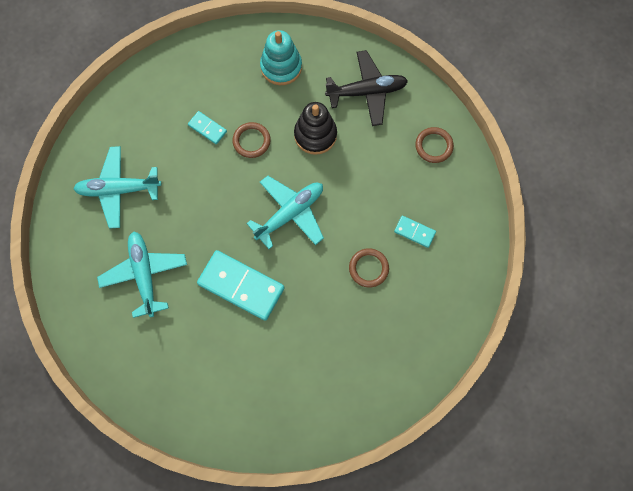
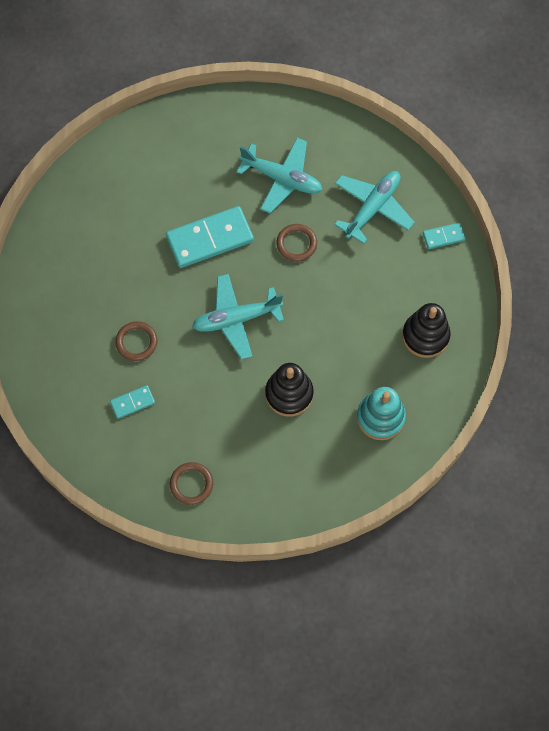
camera: 130 degrees right, 5 degrees down
(196, 82) = (425, 336): none -> black stacking toy
(207, 128) = (371, 312): turquoise domino -> turquoise domino (443, 237)
(251, 141) = (328, 338): brown ring -> brown ring (296, 244)
(290, 213) = (236, 319): turquoise plane -> turquoise plane turned 75 degrees clockwise
(367, 92) = (292, 471): black plane -> none

